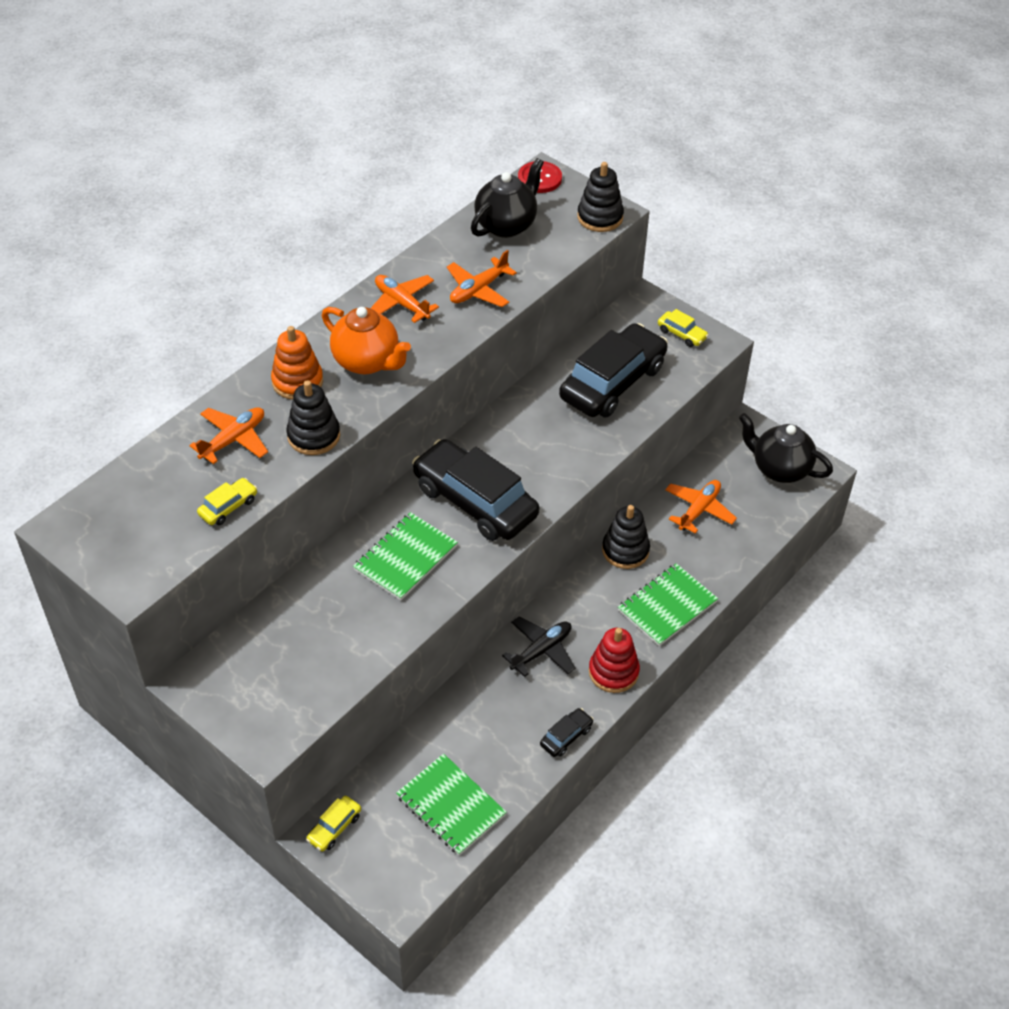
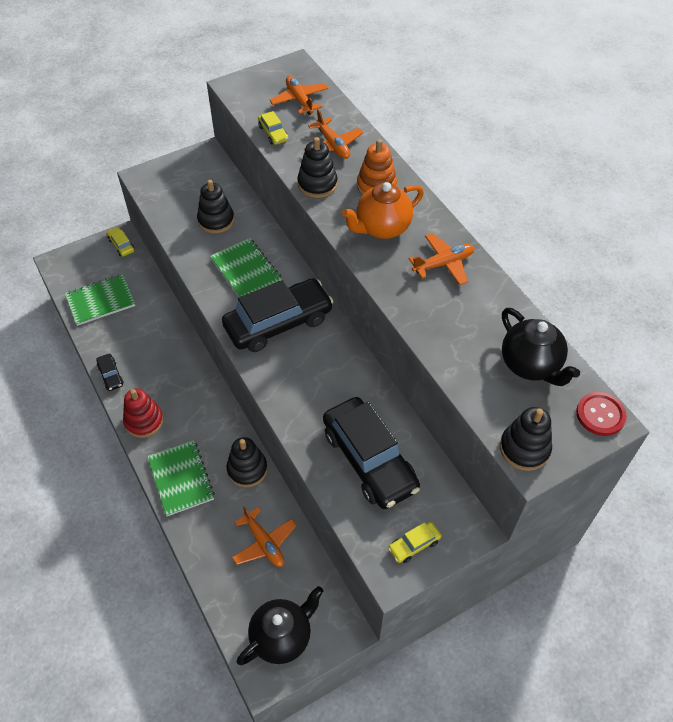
camera: 110 degrees right, 5 degrees up
(327, 620) = (216, 220): none -> black stacking toy
(478, 290) = (444, 319): orange plane -> orange plane (299, 100)
(541, 651) = (185, 383): black plane -> none

